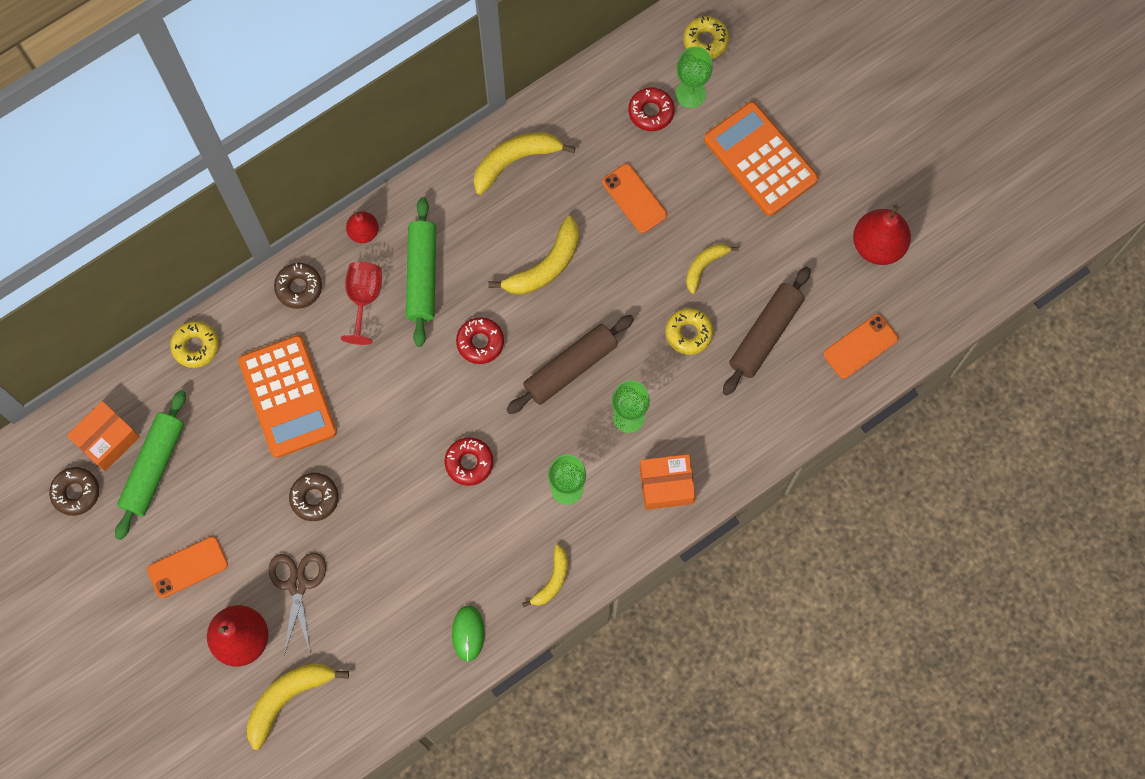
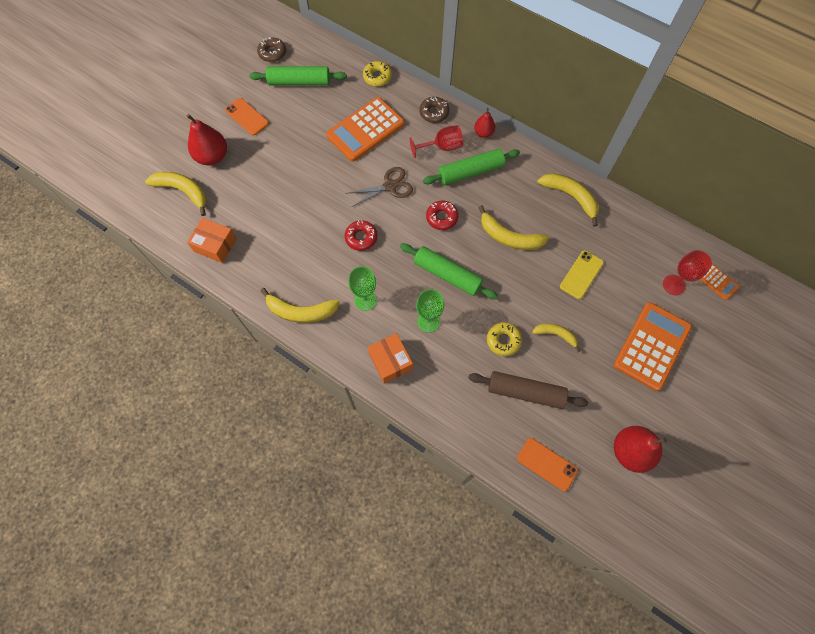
camera: 70 degrees right, 5 degrees down
(107, 439) = (307, 56): orange box -> orange box (215, 245)
(298, 584) = (253, 173): brown scissors -> brown scissors (390, 186)
(314, 498) = (309, 164): brown donut -> none
(468, 633) = (251, 274): green mouse -> none
(552, 580) = (301, 311): yellow banana -> yellow banana, size x1.63
(570, 368) = (447, 275): brown rolling pin -> green rolling pin
(634, 198) = (581, 274): orange phone -> yellow phone
(651, 112) = (647, 264): red donut -> none
(690, 94) = (673, 285): green goblet -> red goblet
(705, 41) = (717, 282): yellow donut -> orange calculator

